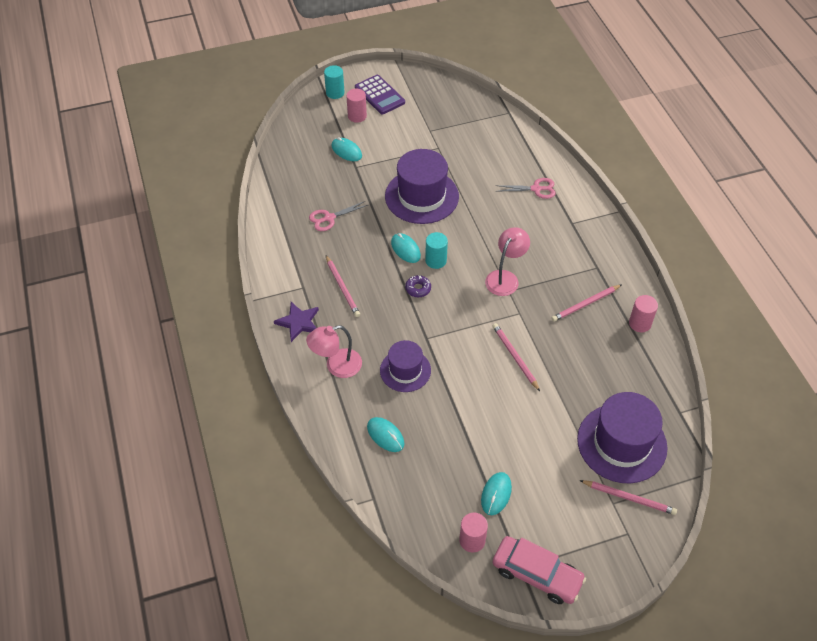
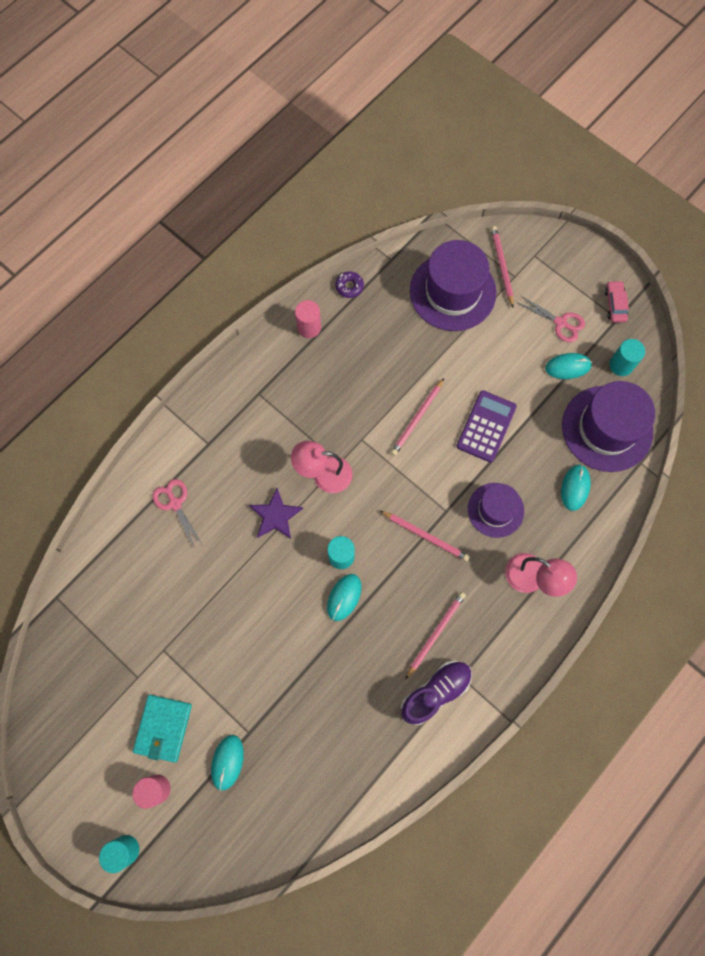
camera: 120 degrees left, 20 degrees up
(298, 322) = (507, 651): purple star -> purple star (275, 516)
(304, 268) = (435, 692): none -> purple shoe
(329, 218) = (347, 712): pink scissors -> pink scissors (560, 323)
(380, 95) = (100, 783): purple calculator -> purple calculator (486, 426)
(390, 131) = (163, 728): none -> turquoise wallet
(418, 289) = (390, 553): purple donut -> purple donut (349, 286)
(421, 196) = (255, 624): purple hat -> purple hat (607, 428)
(472, 540) = (621, 365): pink cylinder -> turquoise cylinder
(537, 574) = (615, 305): pink car -> pink car, size x0.55
(585, 304) = (314, 384): pink pencil -> pink pencil (425, 536)

